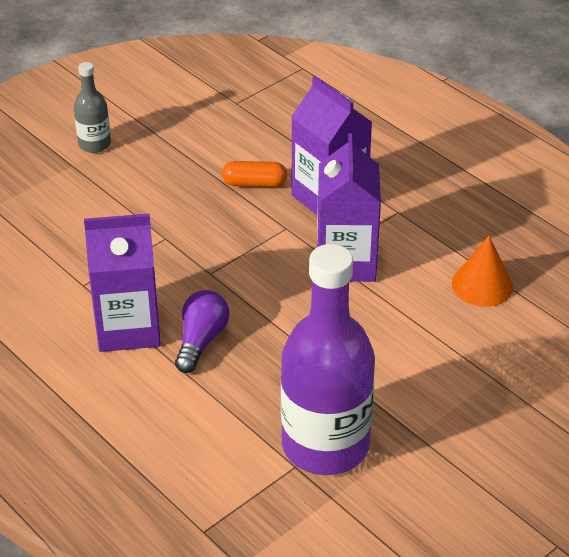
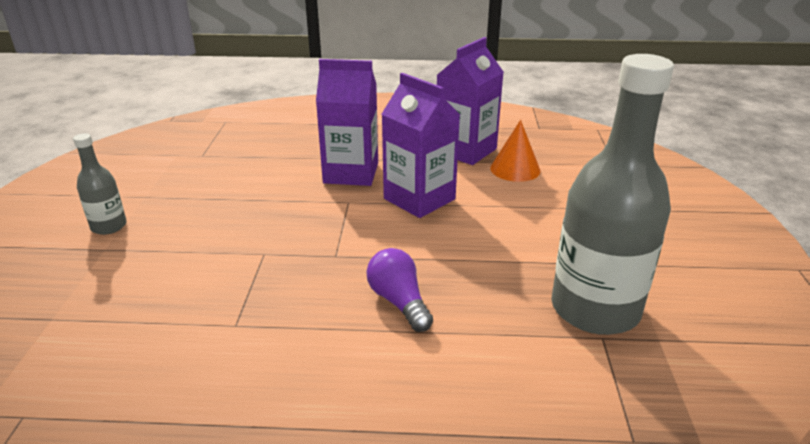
camera: 45 degrees left, 10 degrees down
(128, 328) = (325, 331): purple carton -> purple carton (465, 150)
(254, 183) = (285, 189): orange capsule -> none
(325, 445) = (595, 309): purple bottle -> grey bottle

